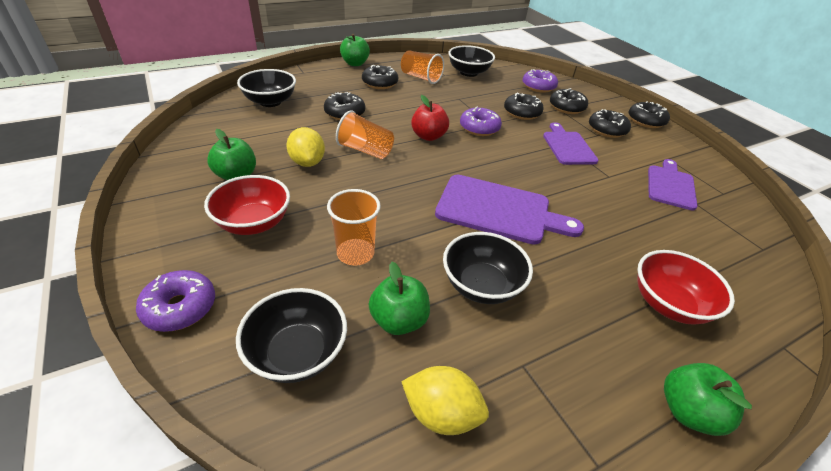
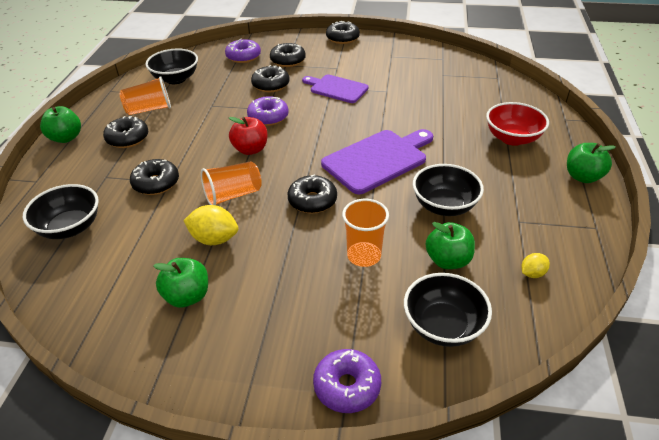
camera: 50 degrees left, 0 degrees up
(254, 223) = (273, 305): red bowl -> none
(441, 413) = (532, 273): yellow lemon -> yellow lemon, size x0.57
(607, 130) = (335, 60): black donut -> black donut (312, 201)
(670, 185) = (418, 73): purple cutting board -> none

